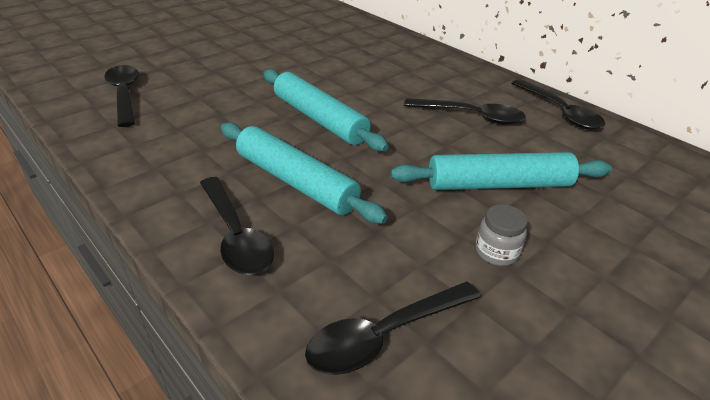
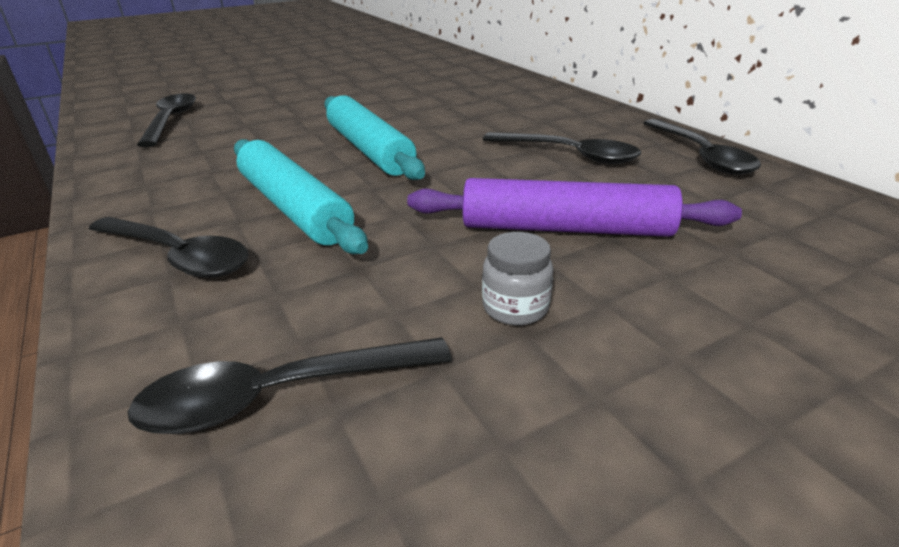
camera: 15 degrees right, 5 degrees down
(235, 235) = (177, 256): black spoon -> black spoon turned 45 degrees counterclockwise
(498, 185) = (565, 229): turquoise rolling pin -> purple rolling pin

